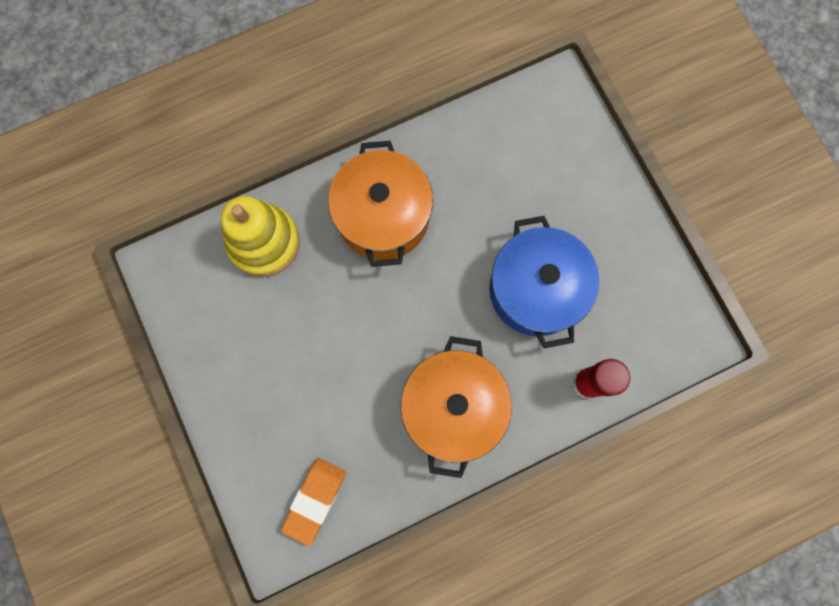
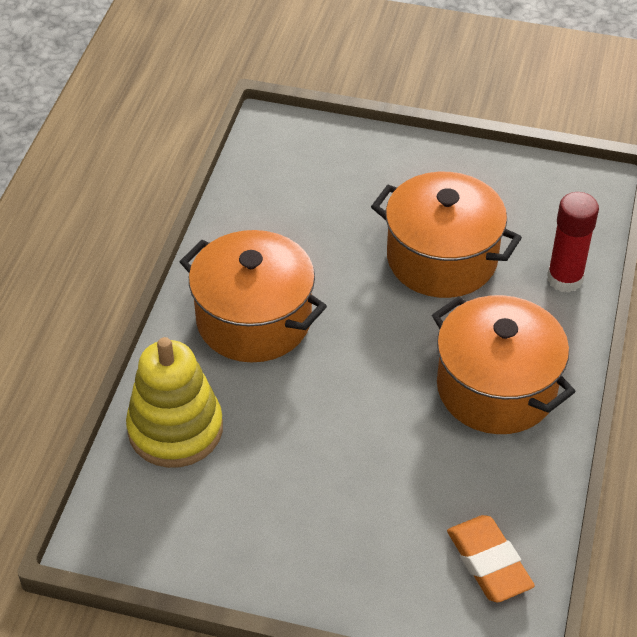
camera: 50 degrees left, 30 degrees down
(535, 290) = (442, 258): blue pot -> orange pot

